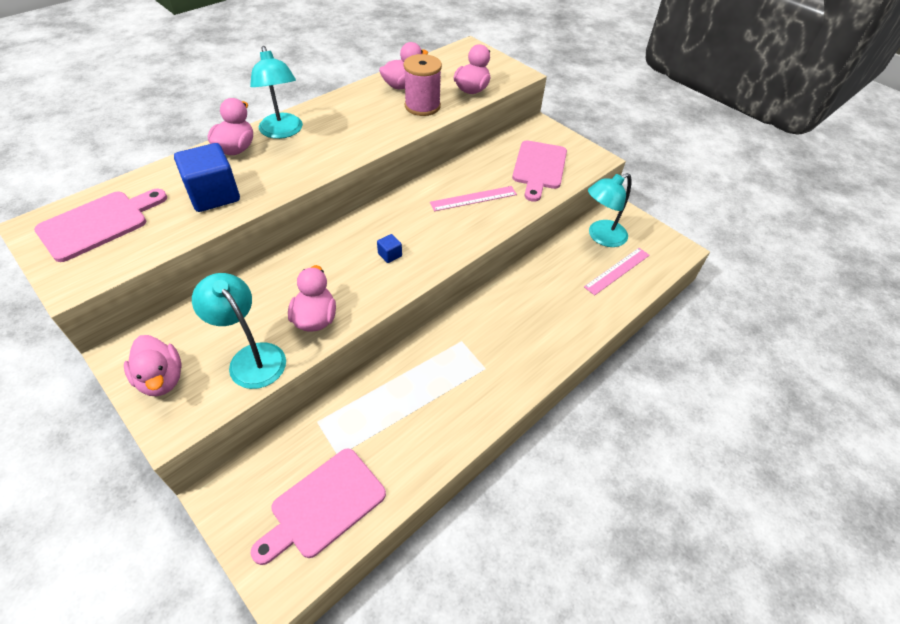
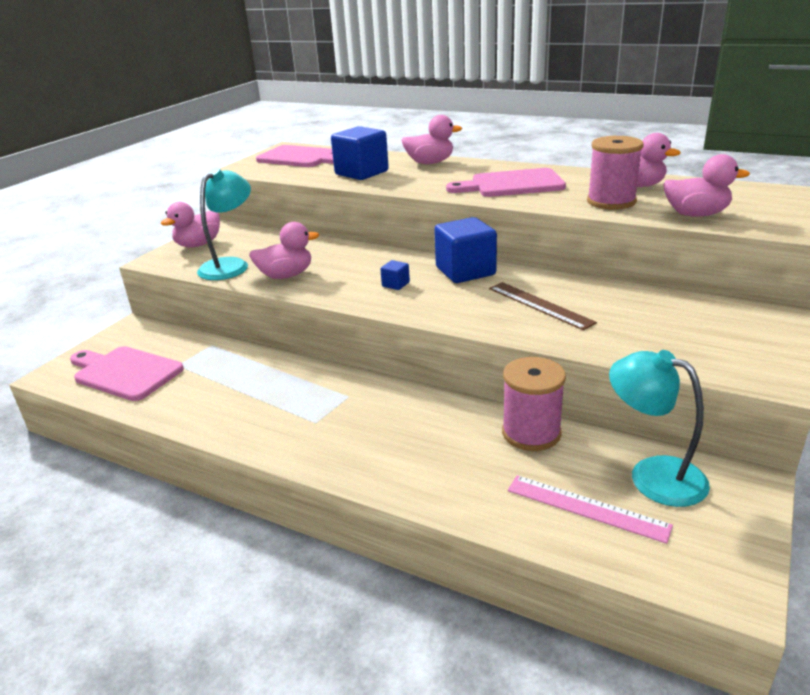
camera: 75 degrees right, 20 degrees down
(282, 132) = (475, 168): turquoise lamp -> none
(396, 212) = (465, 271): none -> blue cube
(473, 198) = (540, 305): pink ruler -> brown ruler
(539, 168) = (668, 334): pink cutting board -> pink cutting board (512, 184)
(547, 266) = (531, 433): none -> pink spool

